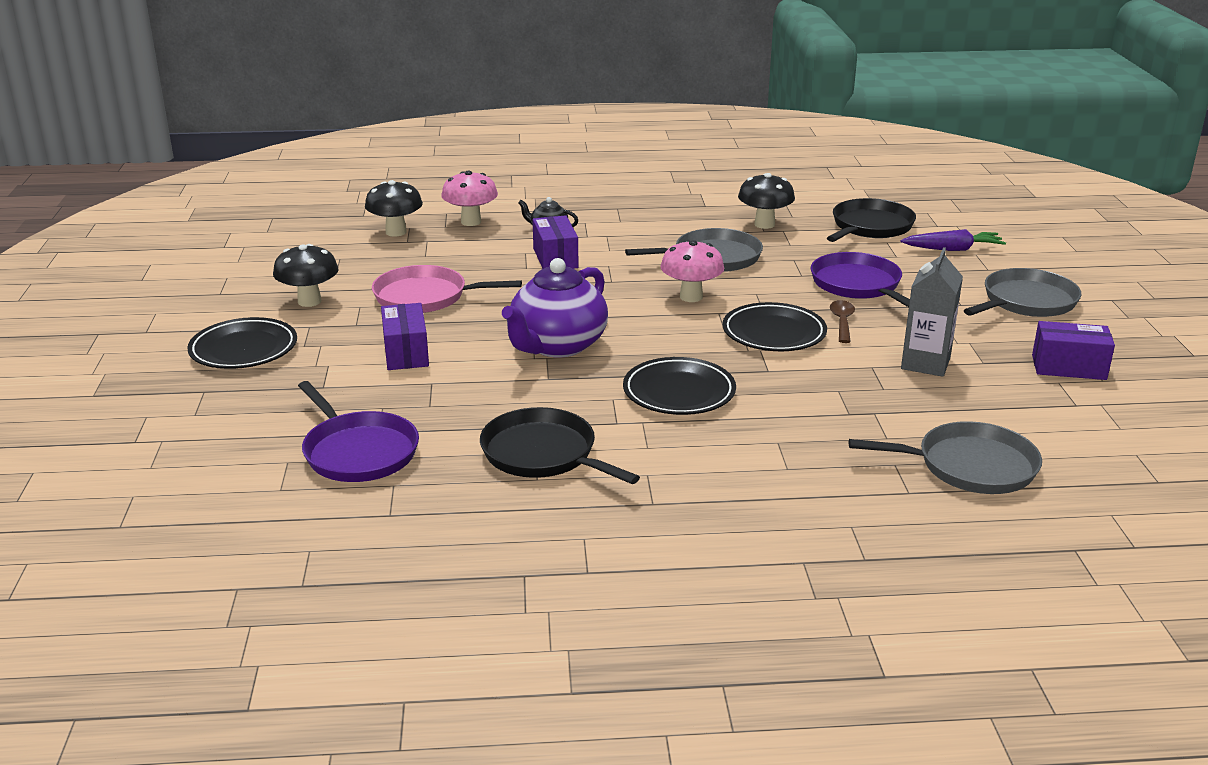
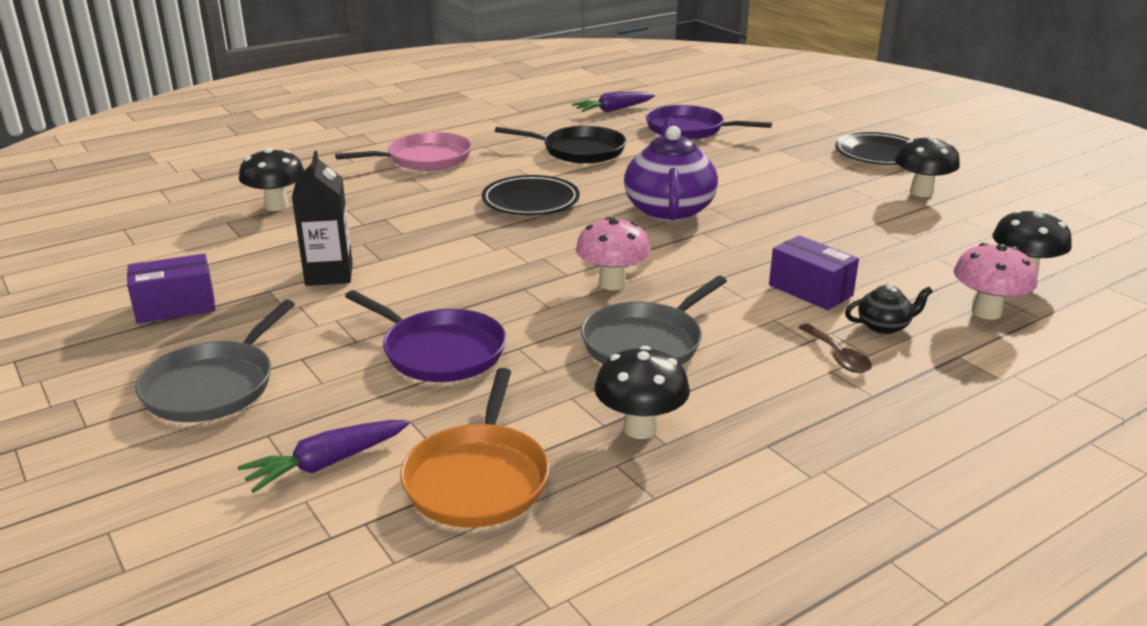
camera: 150 degrees right, 0 degrees up
(389, 530) = (613, 110): none -> purple carrot
(406, 353) = (769, 178): purple box -> none
(426, 297) = (845, 219): pink pan -> pink pan (424, 159)
(774, 333) = (494, 267): black plate -> none
(842, 321) = (433, 297): brown spoon -> brown spoon (838, 357)
(870, 227) = (478, 478): black pan -> orange pan
(925, 363) = (329, 274): grey carton -> black carton
(970, 466) = (277, 206): grey pan -> black mushroom

